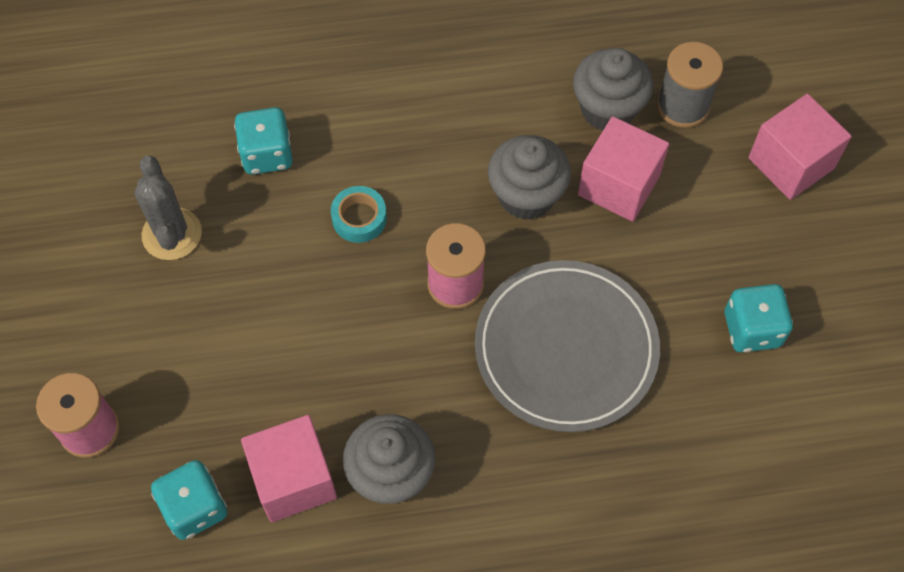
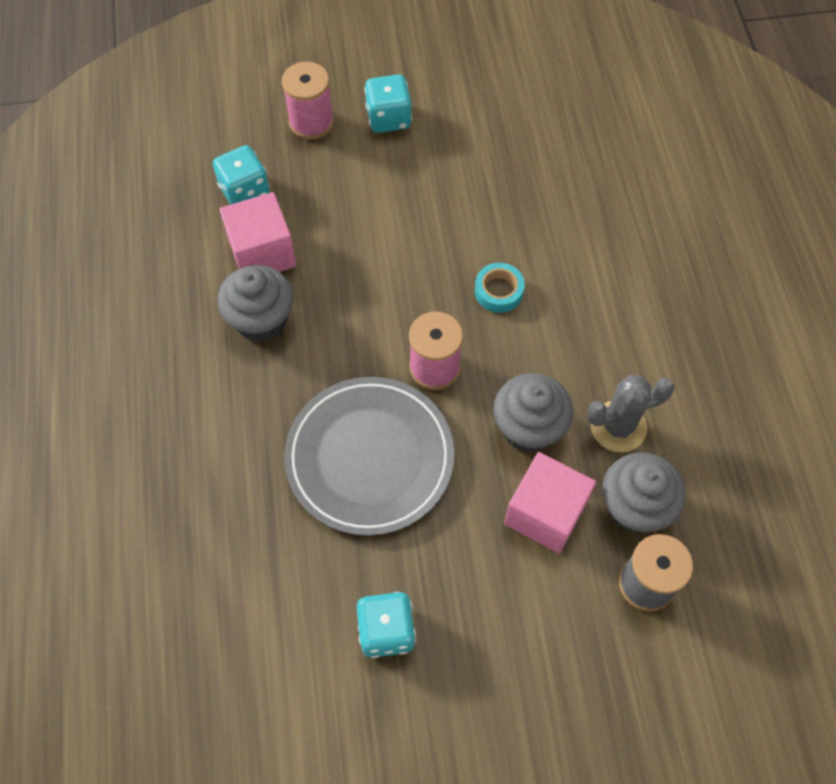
camera: 90 degrees right, 0 degrees up
(172, 234) = (478, 159): grey cactus -> grey cactus (618, 427)
(267, 154) = (559, 220): turquoise dice -> turquoise dice (388, 118)
(791, 163) = (583, 694): pink cube -> none

